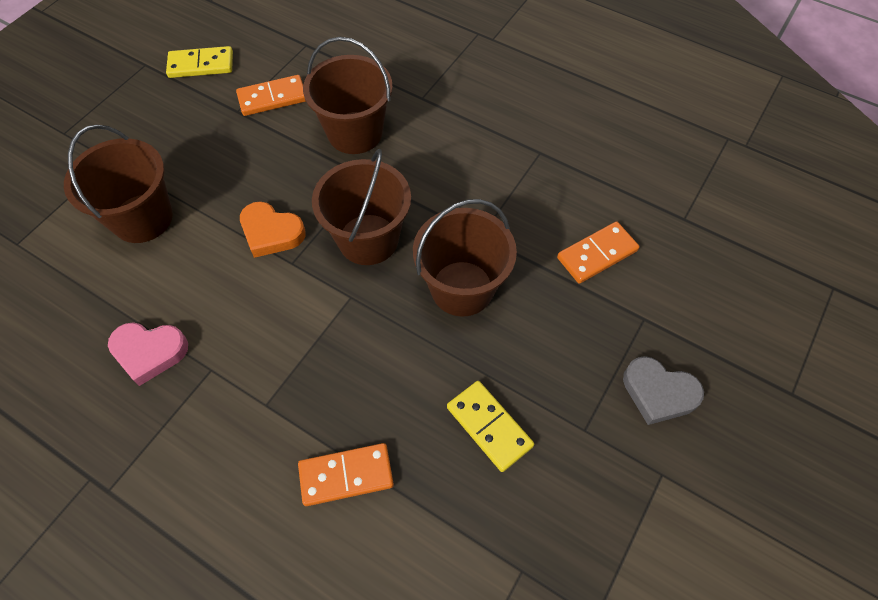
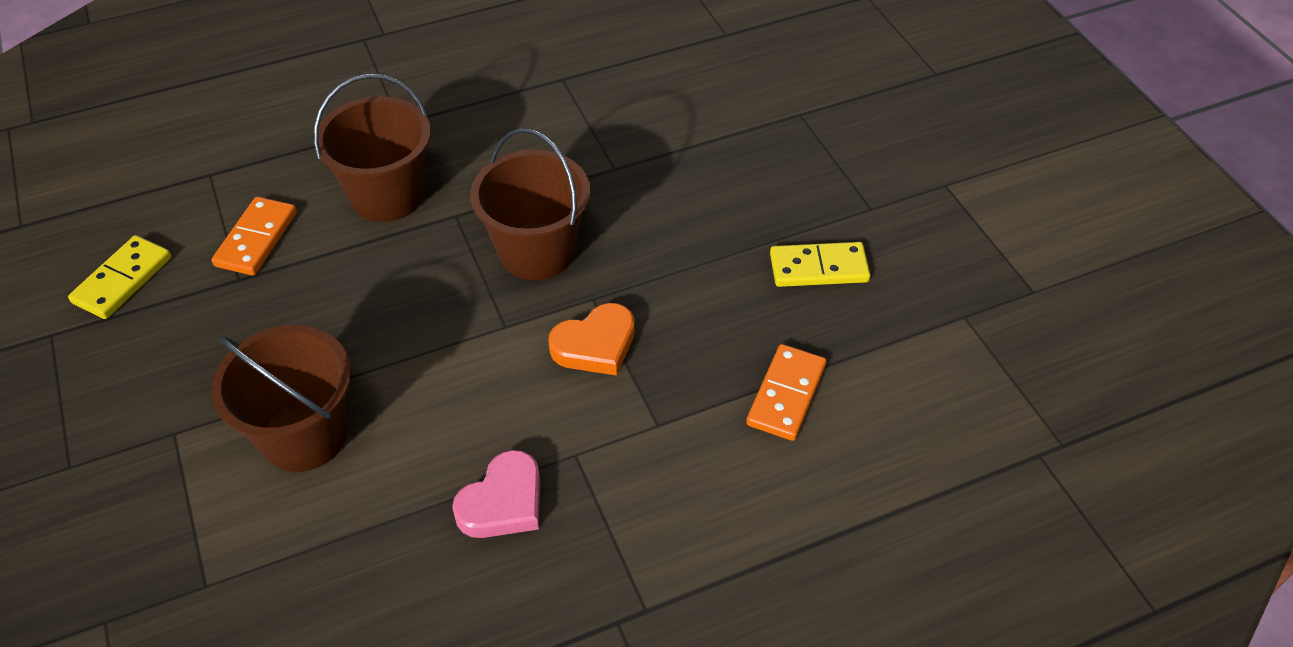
camera: 55 degrees left, 10 degrees down
(271, 233) = (448, 325): orange heart -> orange heart (595, 345)
(462, 288) = (661, 212): brown bucket -> none
(597, 254) = (710, 105): orange domino -> none
(658, 393) = (874, 145): grey heart -> none

